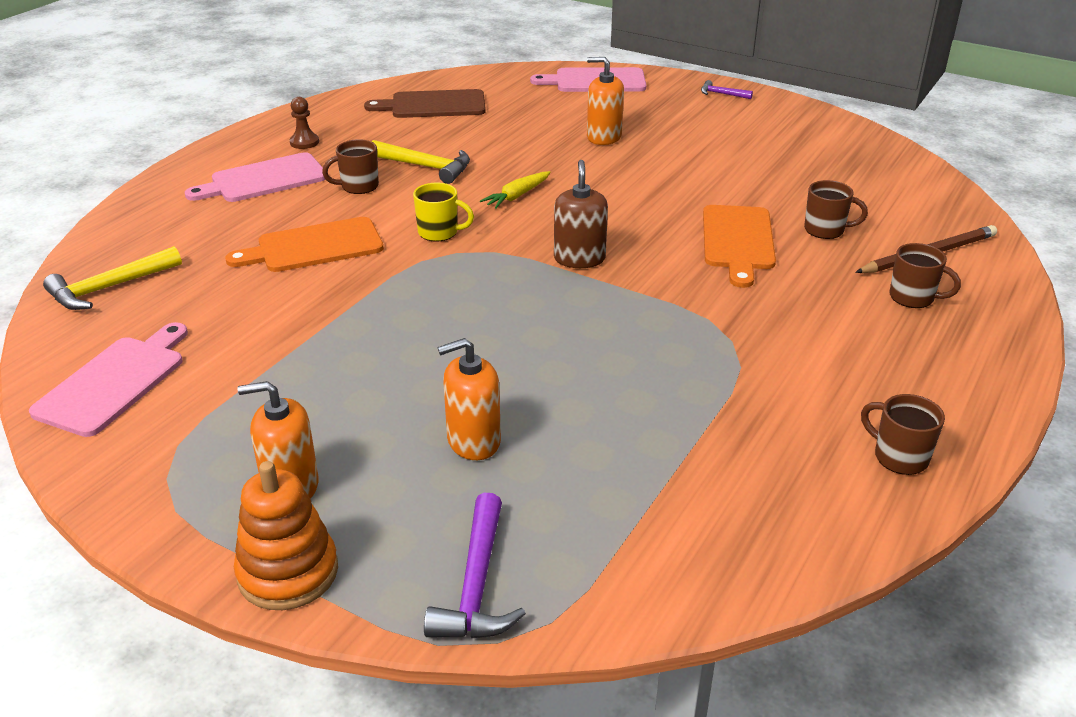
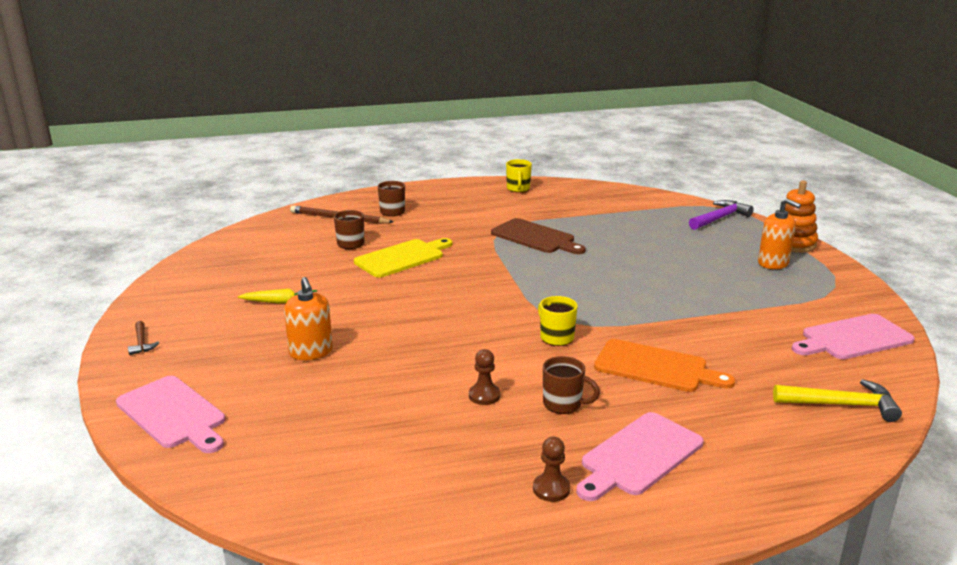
camera: 135 degrees left, 10 degrees down
(264, 180) = (639, 456): pink cutting board -> pink cutting board turned 120 degrees clockwise
(426, 167) = (484, 395): yellow hammer -> brown pawn
(433, 105) = (359, 471): brown cutting board -> brown cutting board (535, 237)
(473, 441) = (672, 246): orange soap dispenser -> none
(517, 196) = (463, 337): yellow carrot -> yellow carrot (280, 302)
(579, 259) = (500, 286): brown soap dispenser -> none
(722, 94) = (142, 343): purple hammer -> brown hammer
(738, 241) = (402, 258): orange cutting board -> yellow cutting board
(899, 457) = (518, 189): brown mug -> yellow mug

